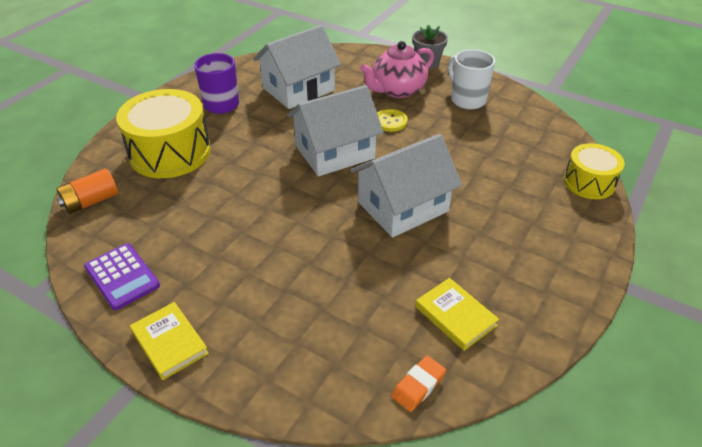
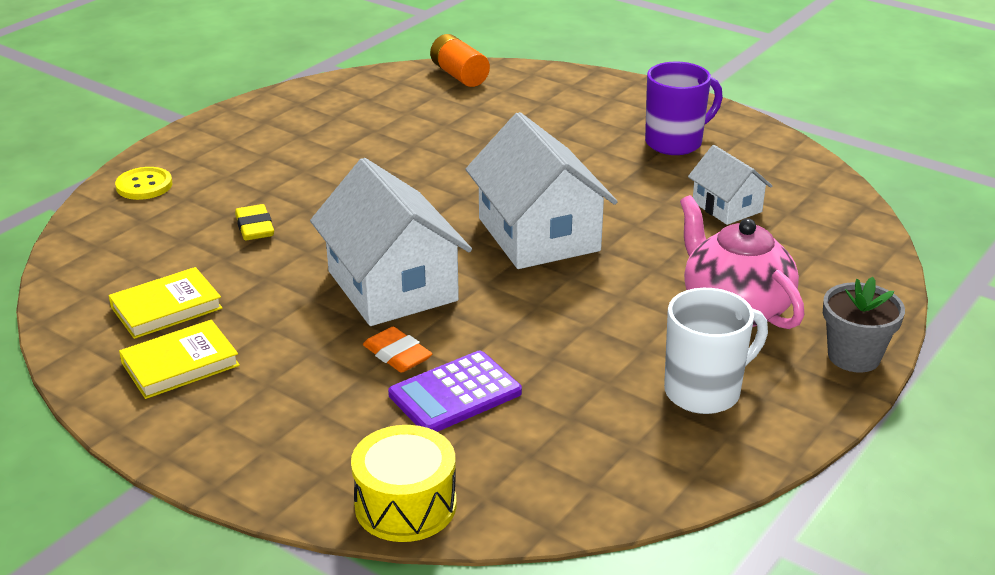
camera: 95 degrees right, 10 degrees down
(122, 276) = (327, 101): purple calculator -> purple calculator (455, 394)
(170, 152) = (552, 113): yellow drum -> none
(170, 342) = (222, 131): yellow book -> yellow book (180, 364)
(298, 89) = (727, 207): white house -> white house, size x0.54
(339, 287) = (255, 227): none -> yellow eraser
(390, 121) = (625, 292): yellow button -> yellow button (144, 185)
(418, 386) = (83, 270): orange eraser -> orange eraser (397, 355)

